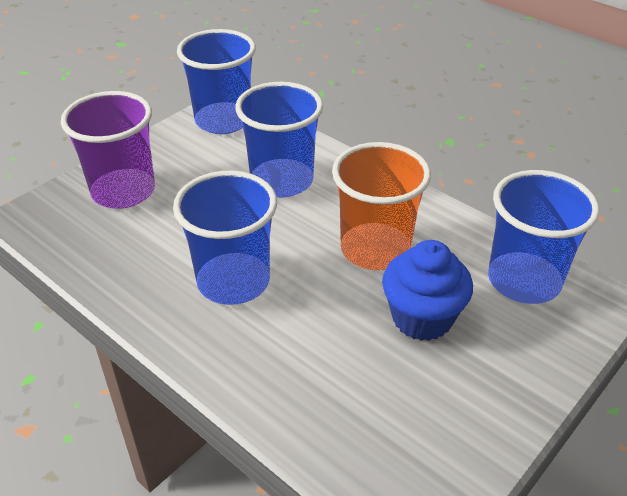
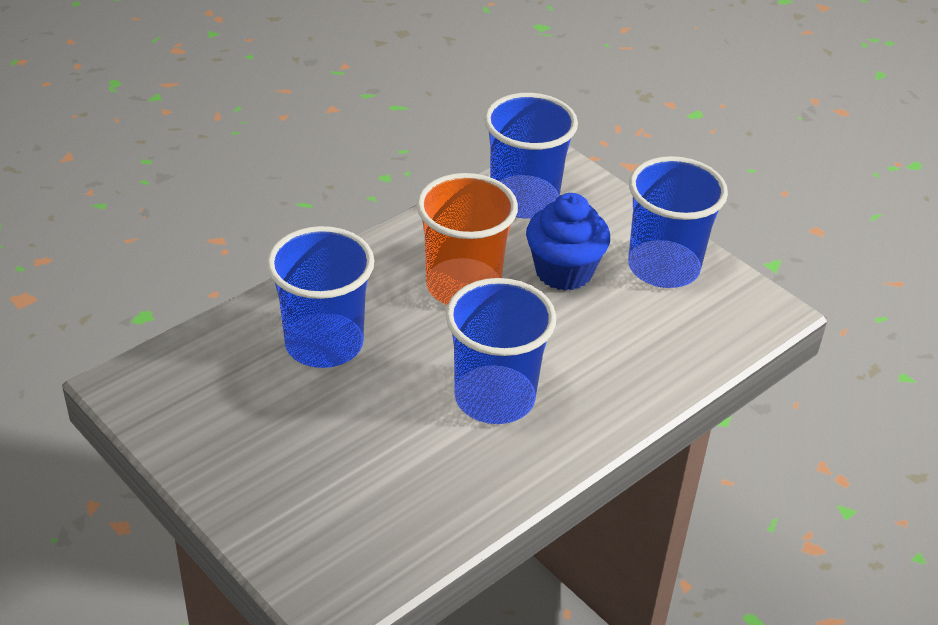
camera: 85 degrees left, 0 degrees up
(123, 191) = (304, 496): purple cup -> none
(223, 121) = (166, 389): blue cup -> blue cup (663, 267)

